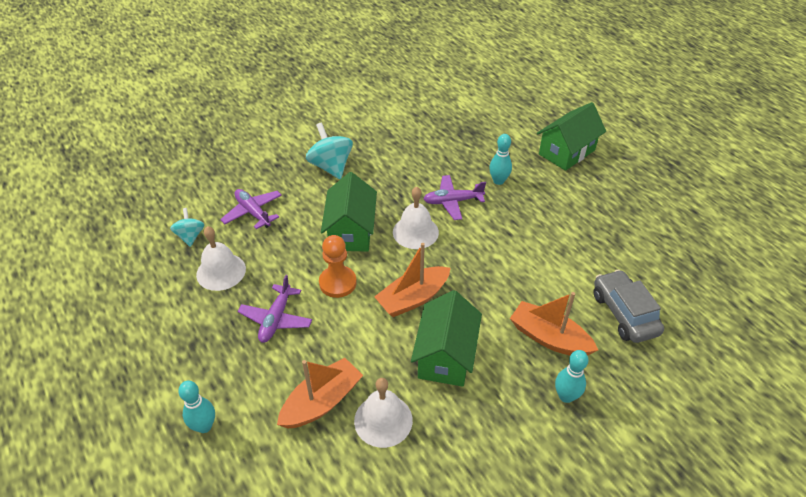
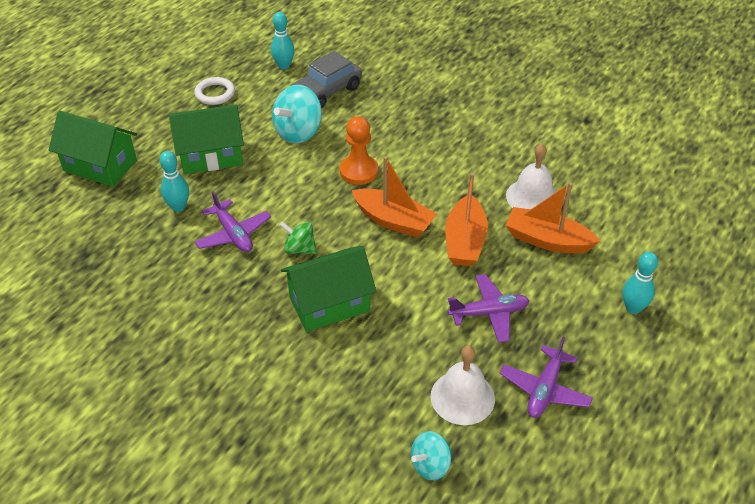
camera: 115 degrees left, 0 degrees up
(253, 212) = (350, 418): purple plane -> purple plane (544, 389)
(331, 166) = (218, 374): turquoise spinning top -> turquoise spinning top (298, 132)
(337, 283) = (410, 284): orange pawn -> orange pawn (359, 171)
(415, 232) = (299, 249): white bell -> green spinning top
(445, 356) = (443, 180): green house -> green house (211, 156)
(549, 338) = (381, 126): orange boat -> orange boat (464, 241)
(566, 396) = (433, 107): turquoise bowling pin -> turquoise bowling pin (284, 66)
(645, 233) = (215, 94): none -> white ring

